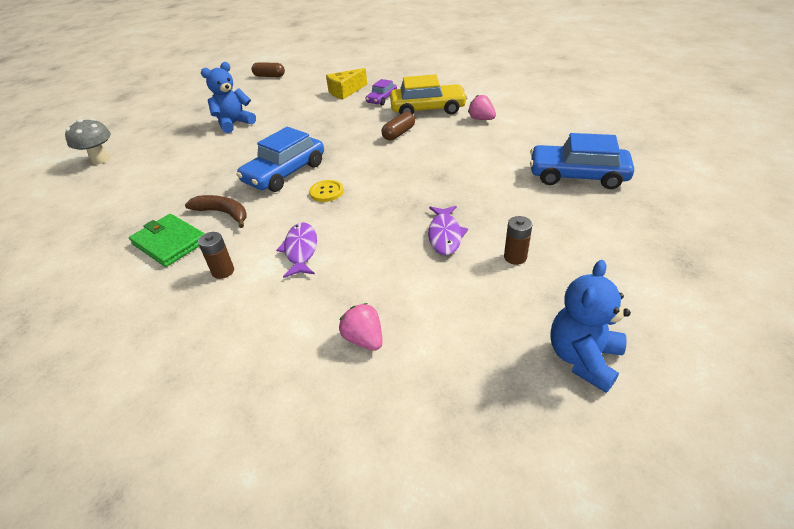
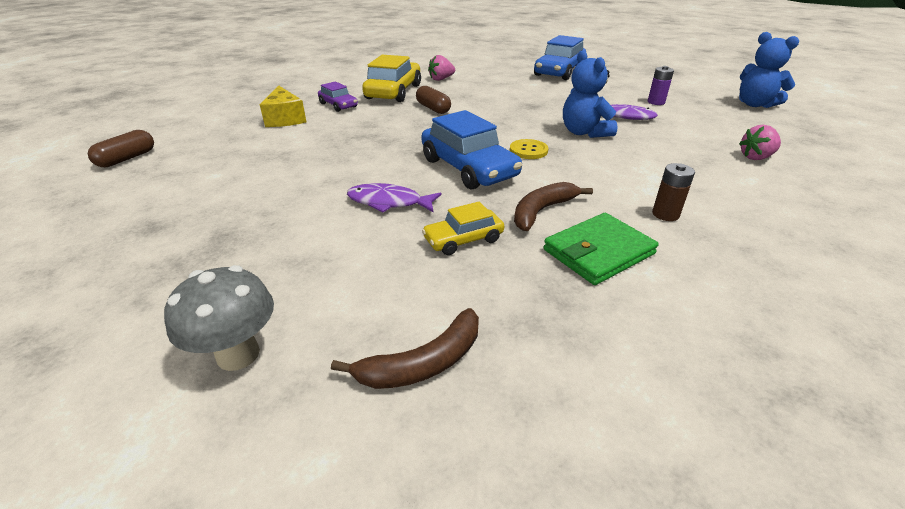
camera: 75 degrees left, 5 degrees down
(83, 202) = (423, 363): none -> brown banana
(186, 191) = (463, 240): none -> yellow car
(234, 124) = (274, 195): blue teddy bear -> blue teddy bear (584, 132)
(301, 250) = (632, 171): purple fish -> purple fish (389, 202)
(515, 257) = (656, 102): brown battery -> purple battery

